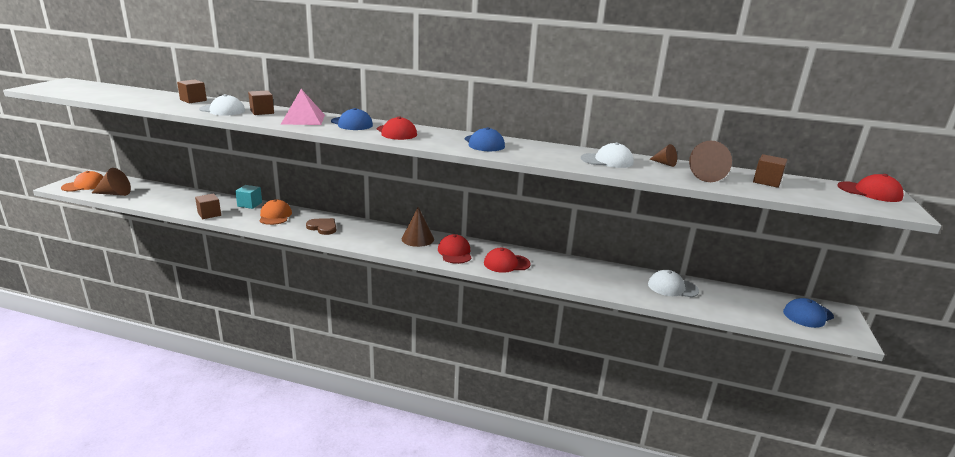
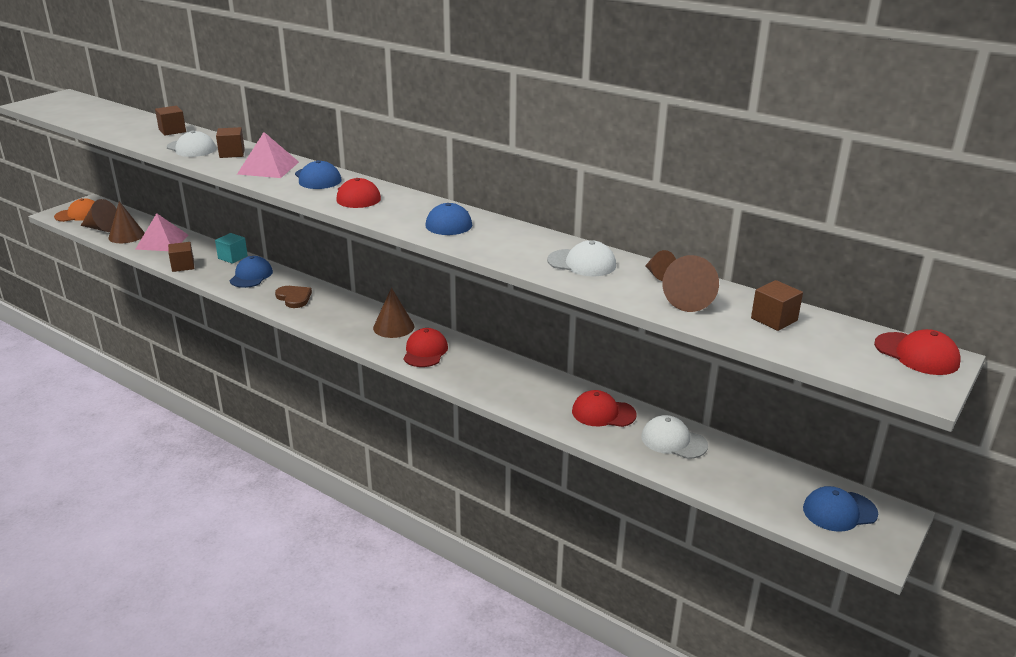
camera: 20 degrees right, 5 degrees up
(141, 197) = (126, 236): none -> brown cone
(178, 199) = (162, 242): none -> pink pyramid
(275, 216) = (251, 276): orange cap -> blue cap
(506, 263) = (478, 375): red cap -> red cap (603, 413)

